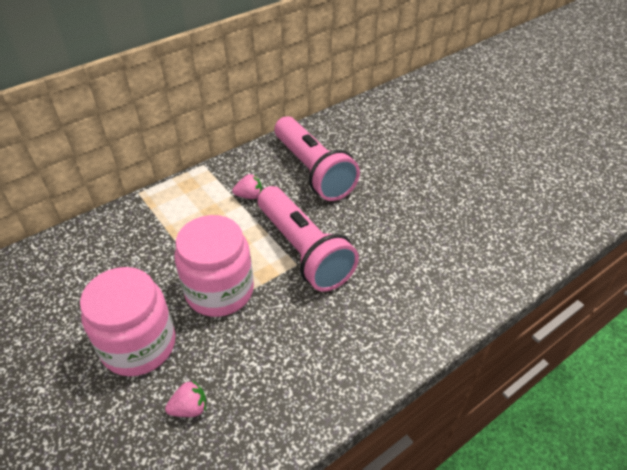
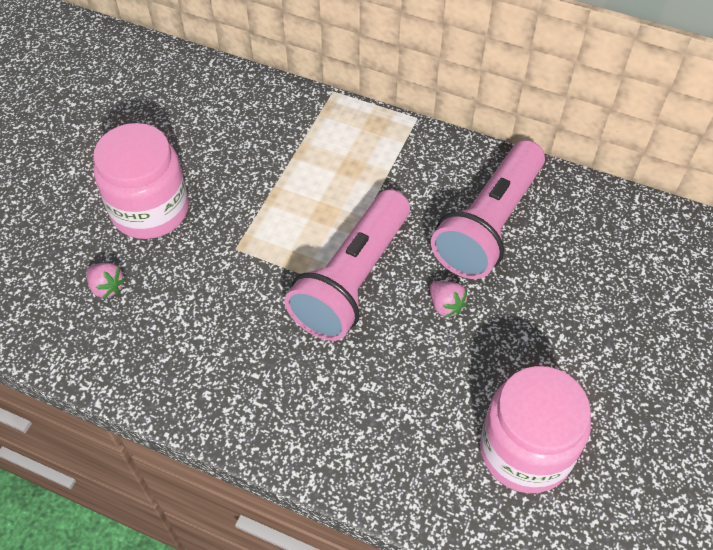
camera: 60 degrees right, 10 degrees up
(219, 291) = (249, 235): pink jar -> pink jar (525, 450)
(249, 196) = (399, 186): pink strawberry -> pink strawberry (446, 305)

